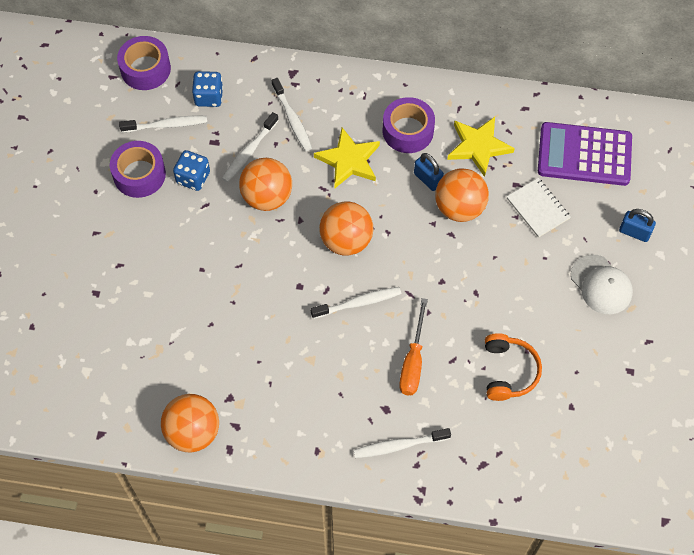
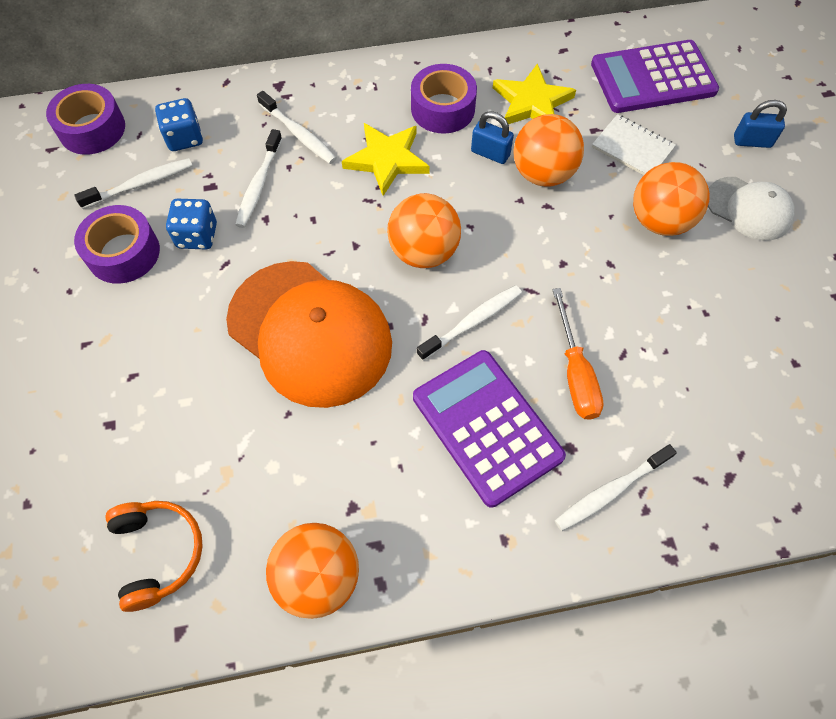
camera: 20 degrees left, 0 degrees up
(245, 274) = (310, 333): none -> orange cap
(267, 197) = (302, 230): orange ball -> orange ball (659, 221)
(337, 377) = (486, 427): none -> purple calculator
(508, 371) = (698, 345): orange headphones -> orange headphones (158, 553)

